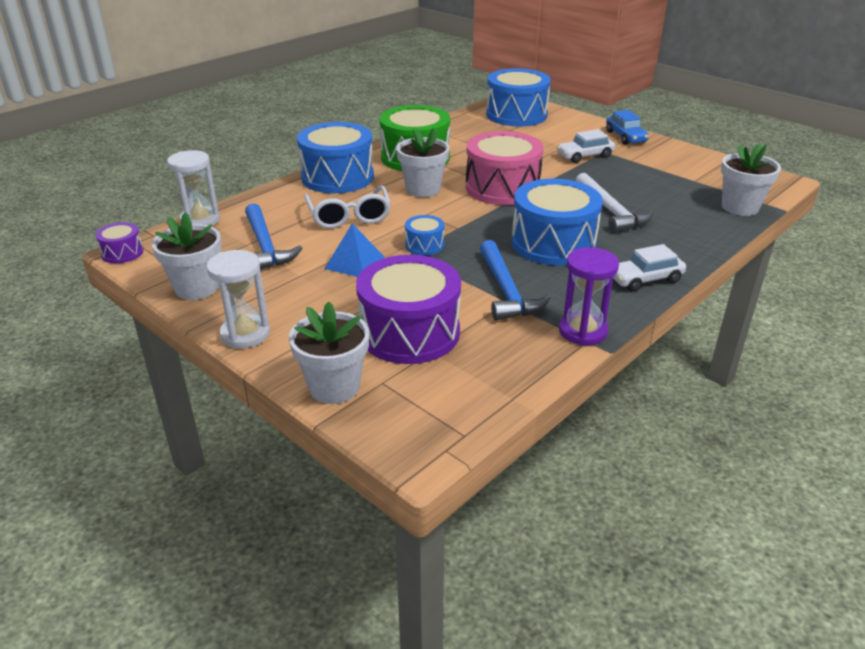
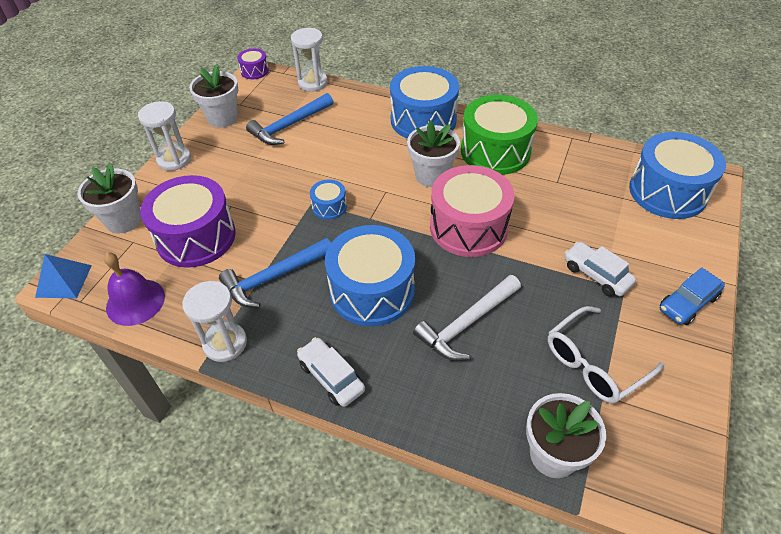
camera: 70 degrees right, 15 degrees up
(349, 216) = (357, 149): white glasses -> white glasses (594, 363)
(354, 262) = (284, 177): blue pyramid -> blue pyramid (64, 281)
(490, 387) = (135, 301): none -> purple bell
(582, 331) = (225, 343): purple hourglass -> white hourglass

